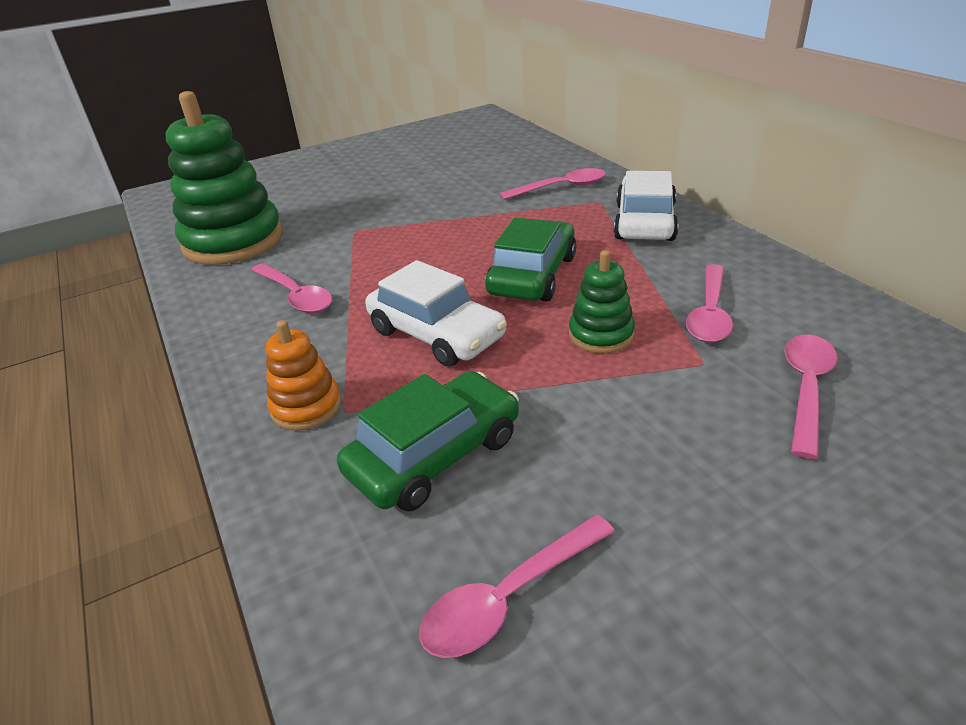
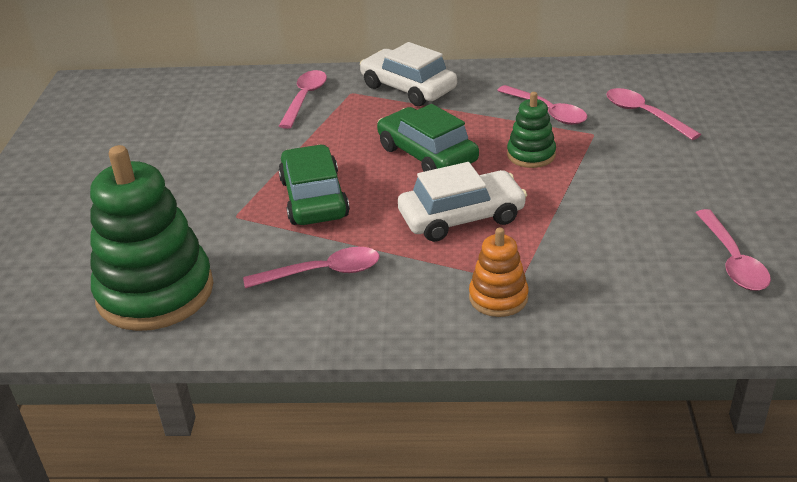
camera: 60 degrees left, 0 degrees up
(434, 455) = (599, 254): green car -> green car (314, 198)

